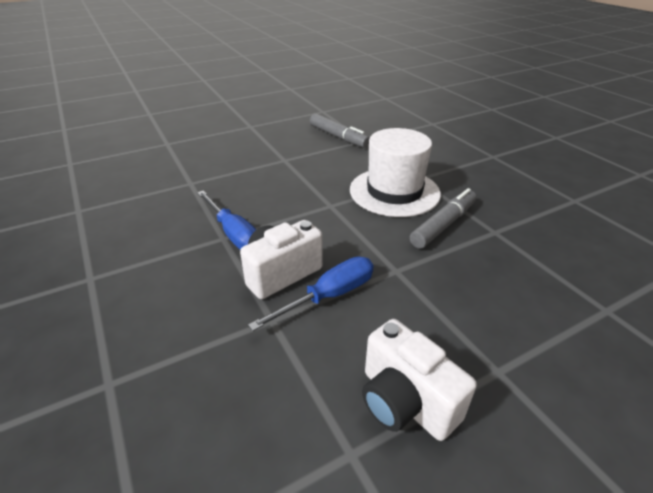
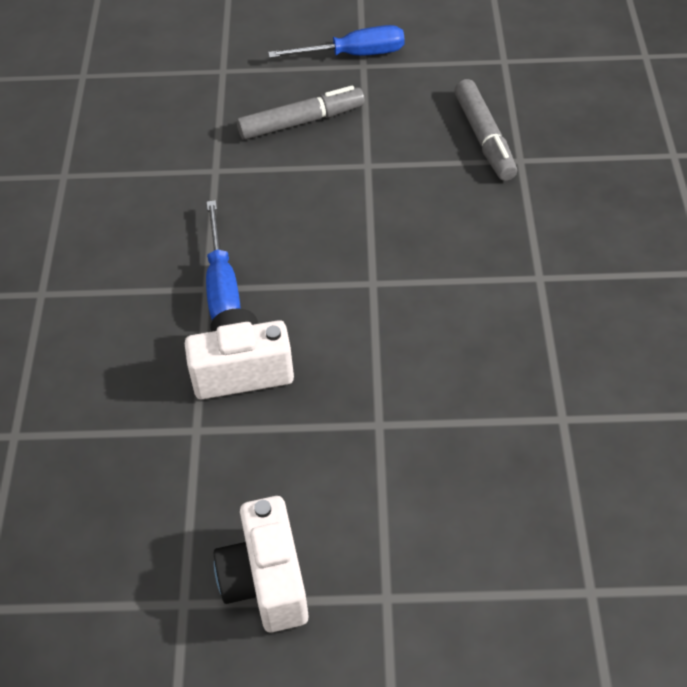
camera: 30 degrees right, 15 degrees up
(328, 296) = (275, 426): blue screwdriver -> blue screwdriver (354, 55)
(394, 192) = (480, 290): white hat -> none
(443, 225) = (500, 378): grey marker -> grey marker (301, 122)

